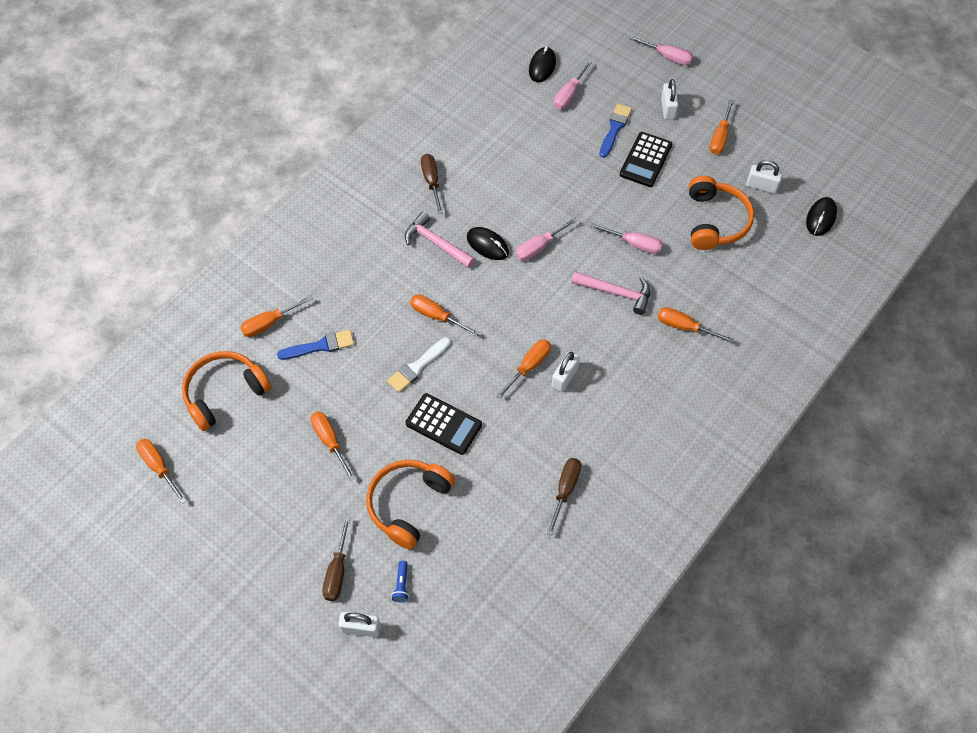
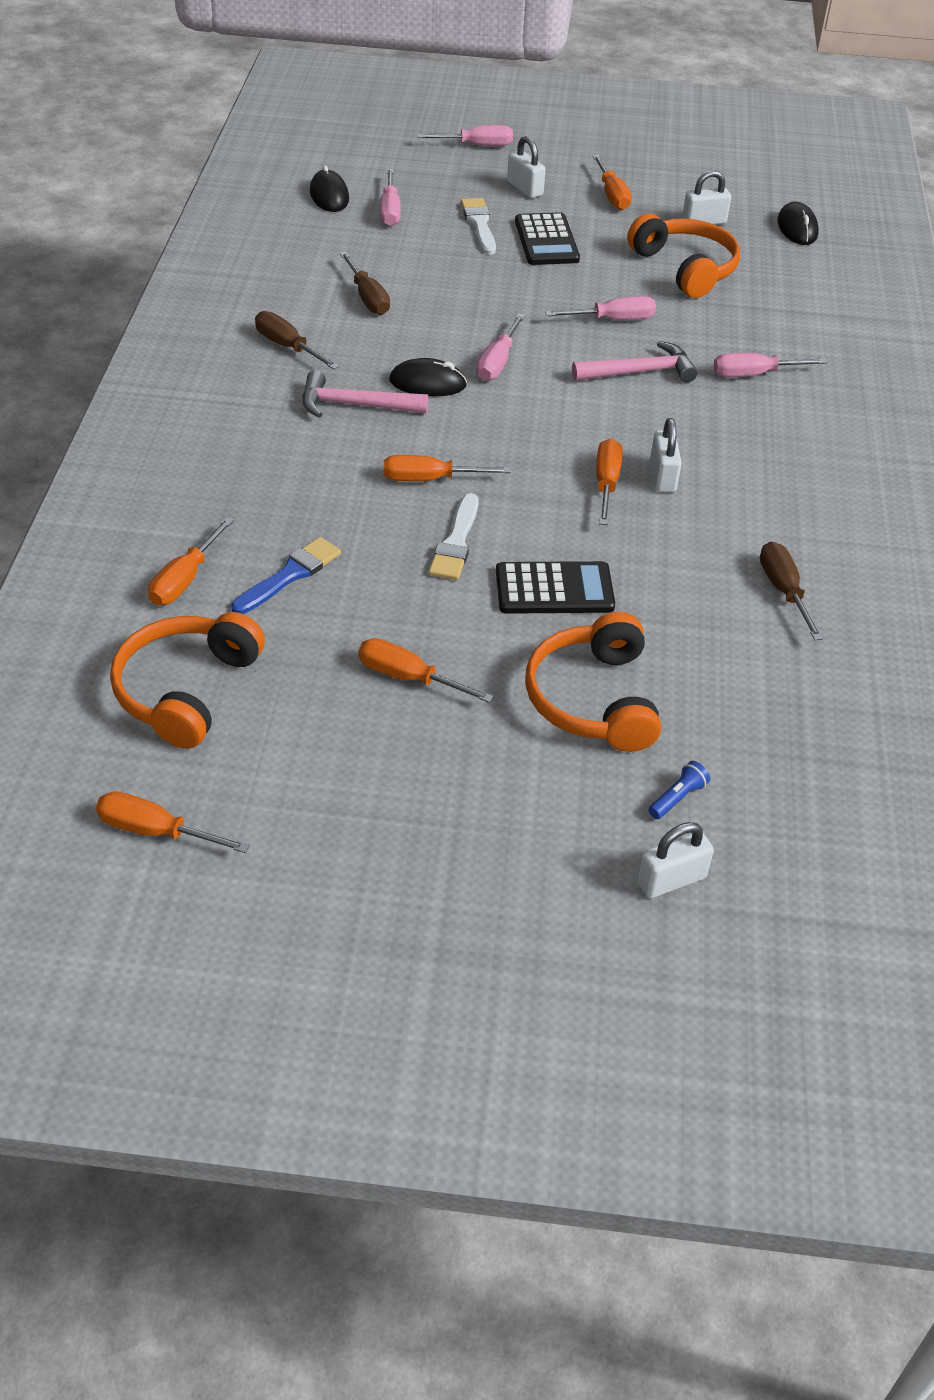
camera: 35 degrees left, 15 degrees down
(337, 571) = (568, 827): brown screwdriver -> brown screwdriver (367, 297)
(401, 585) = (677, 798): blue flashlight -> blue flashlight turned 105 degrees counterclockwise
(615, 128) = (479, 224): blue brush -> white brush
(684, 327) = (754, 374): orange screwdriver -> pink screwdriver

